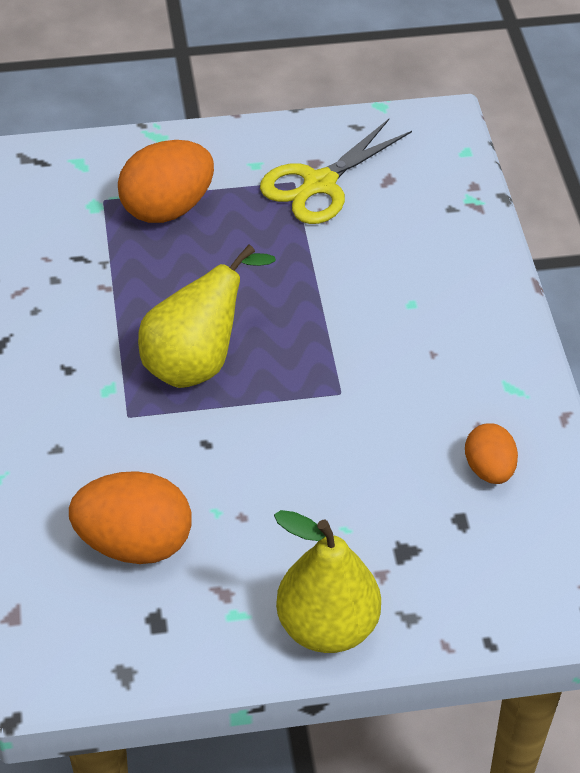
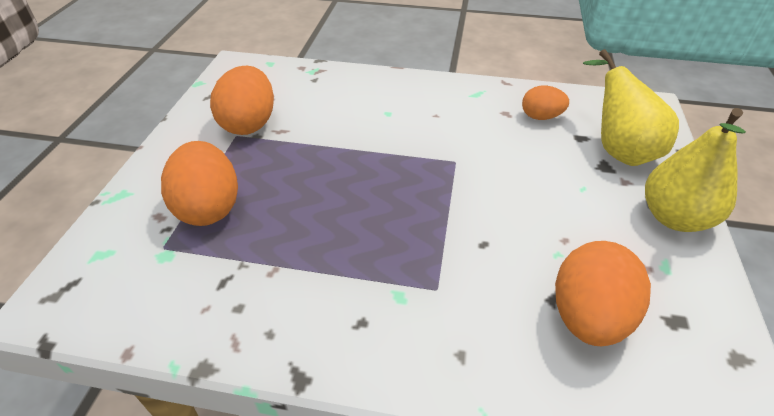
camera: 70 degrees left, 5 degrees down
(197, 362) = (393, 229): yellow pear -> yellow pear (618, 150)
(320, 184) = (249, 124): yellow scissors -> orange egg

